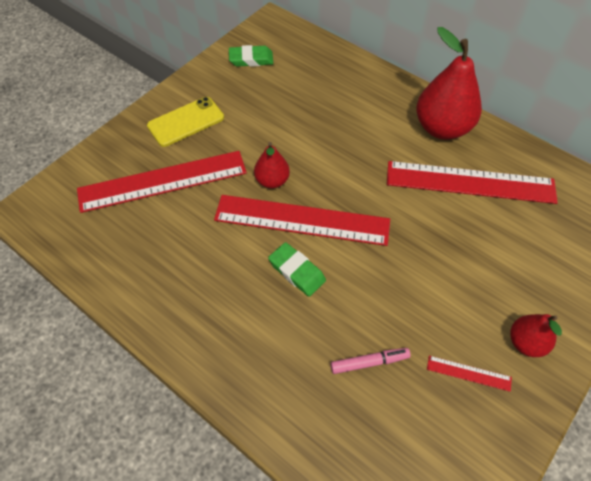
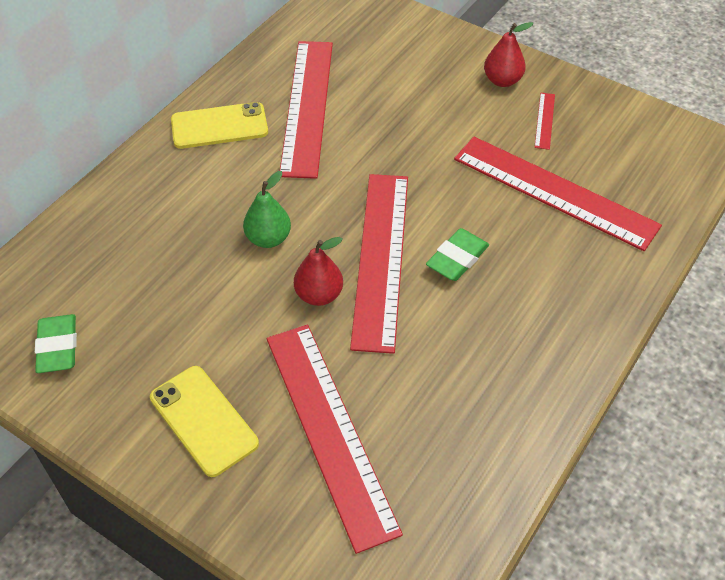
camera: 95 degrees left, 5 degrees down
(326, 154) = (268, 238): none -> green pear
(369, 362) = (554, 192): pink marker -> red ruler
(442, 128) = (219, 126): red pear -> yellow phone

